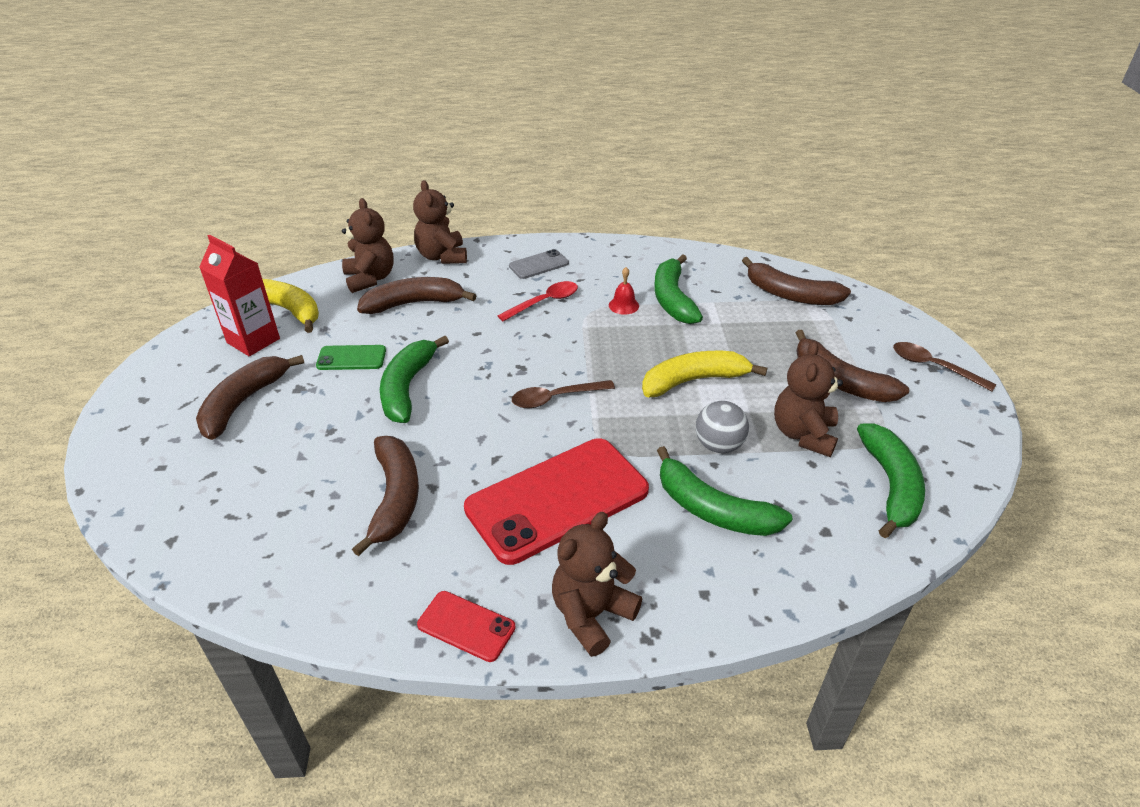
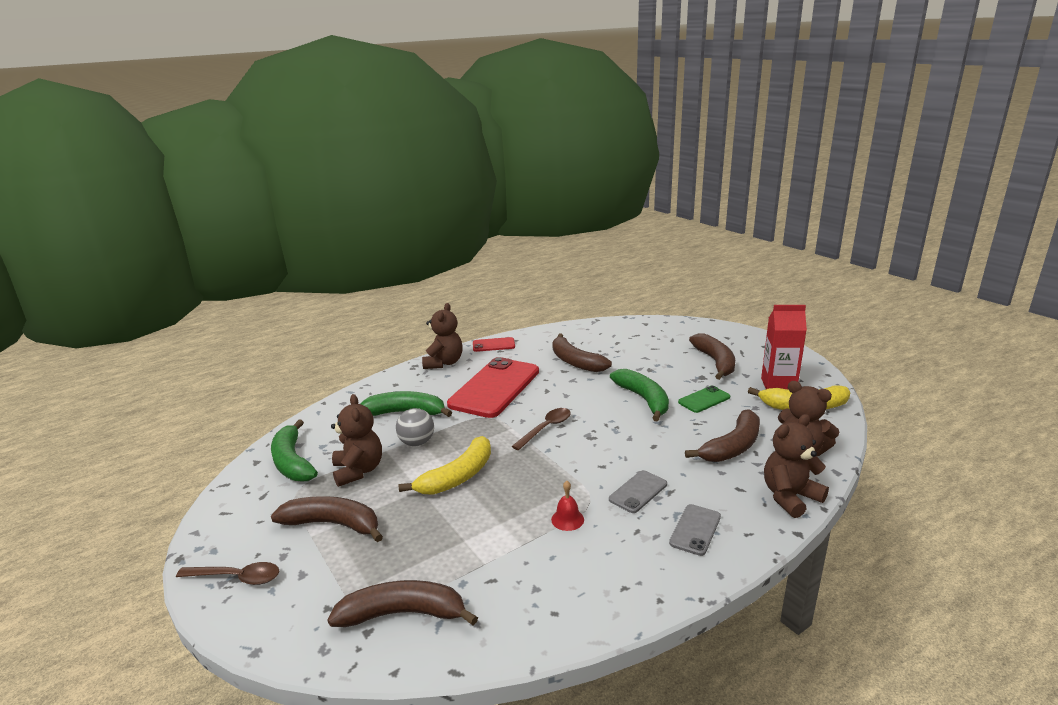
camera: 150 degrees right, 15 degrees down
(442, 256) = (790, 497): brown teddy bear -> brown teddy bear turned 75 degrees counterclockwise
(544, 302) = (638, 492): red spoon -> grey phone
(672, 299) = (527, 548): green banana -> none

